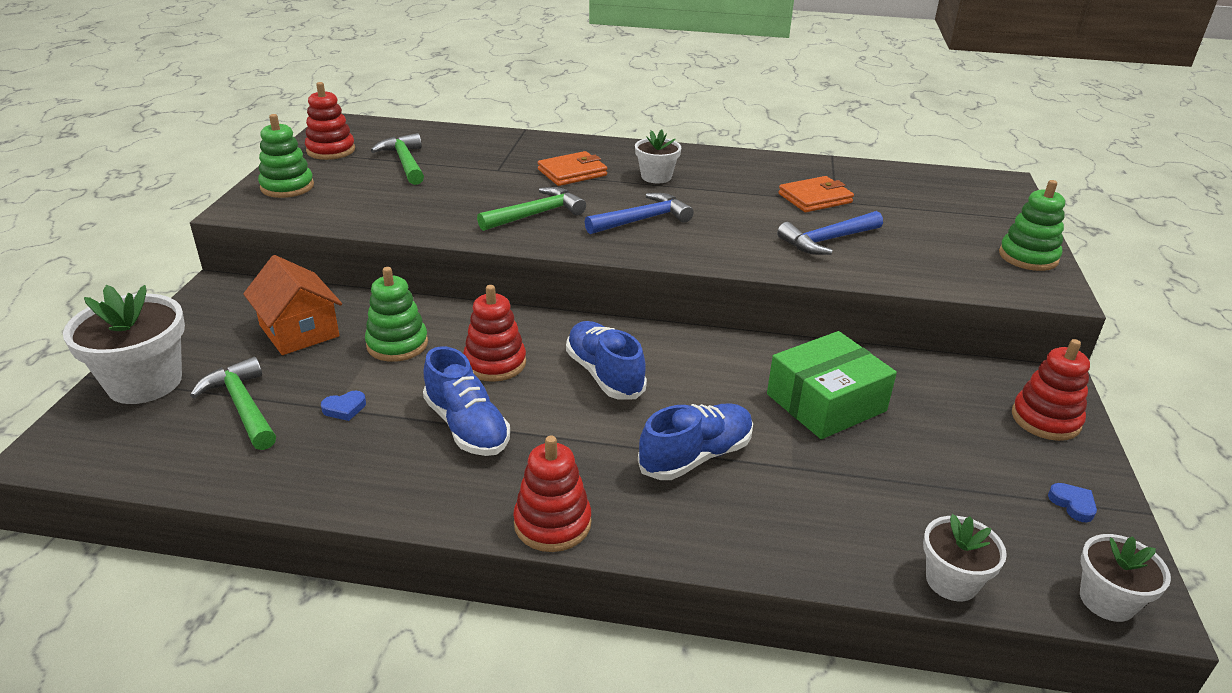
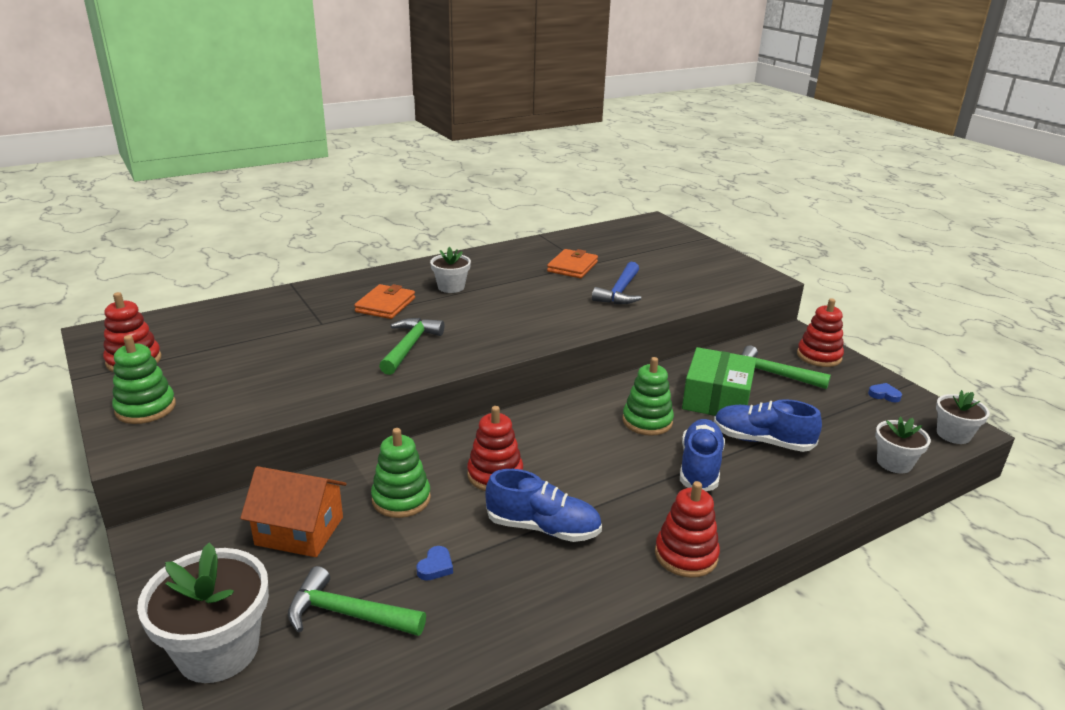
camera: 40 degrees left, 5 degrees down
(405, 162) = (228, 346): green hammer -> green hammer (773, 374)
(604, 374) = (576, 445): blue shoe -> blue shoe (762, 441)
(642, 220) = (490, 321): blue hammer -> none
(1028, 257) = (728, 263): green stacking toy -> green stacking toy (647, 421)

